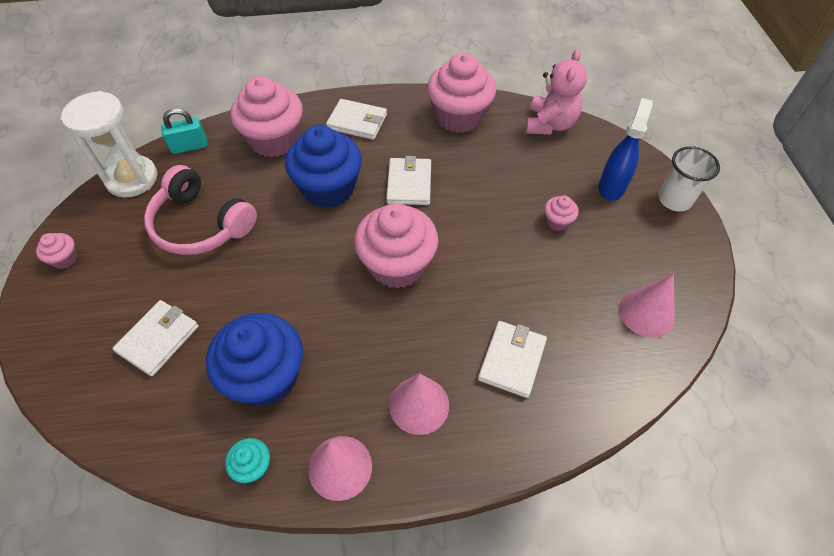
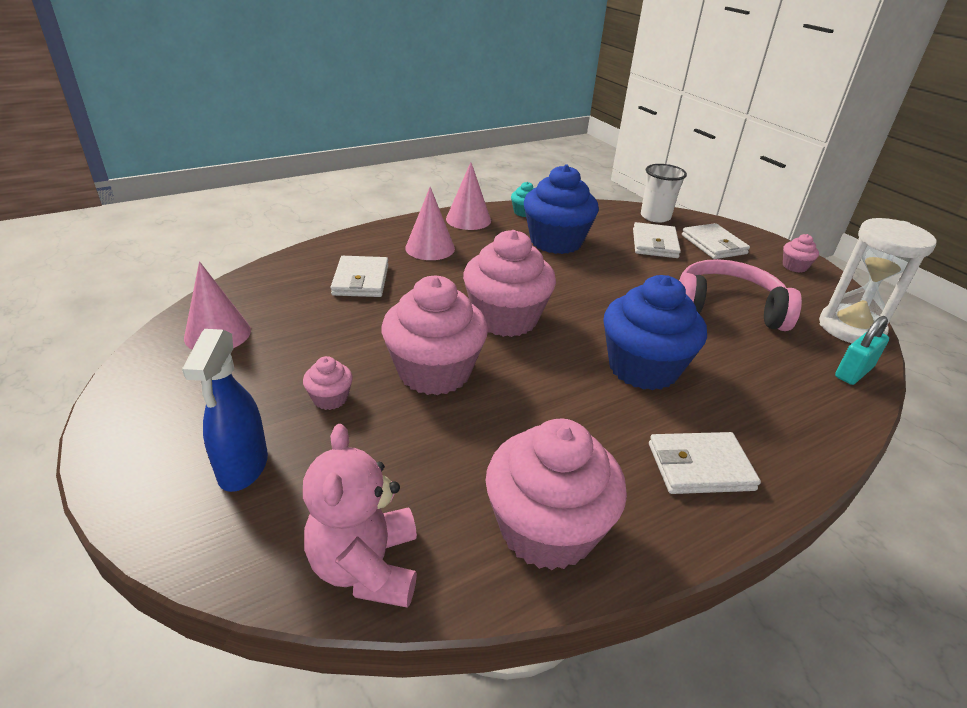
camera: 155 degrees right, 20 degrees down
(274, 140) = (774, 407): pink cupcake -> pink cupcake (434, 372)
(409, 184) = (551, 397): white wallet -> white wallet (713, 244)
(674, 199) = (132, 474): white cup -> white cup (655, 217)

